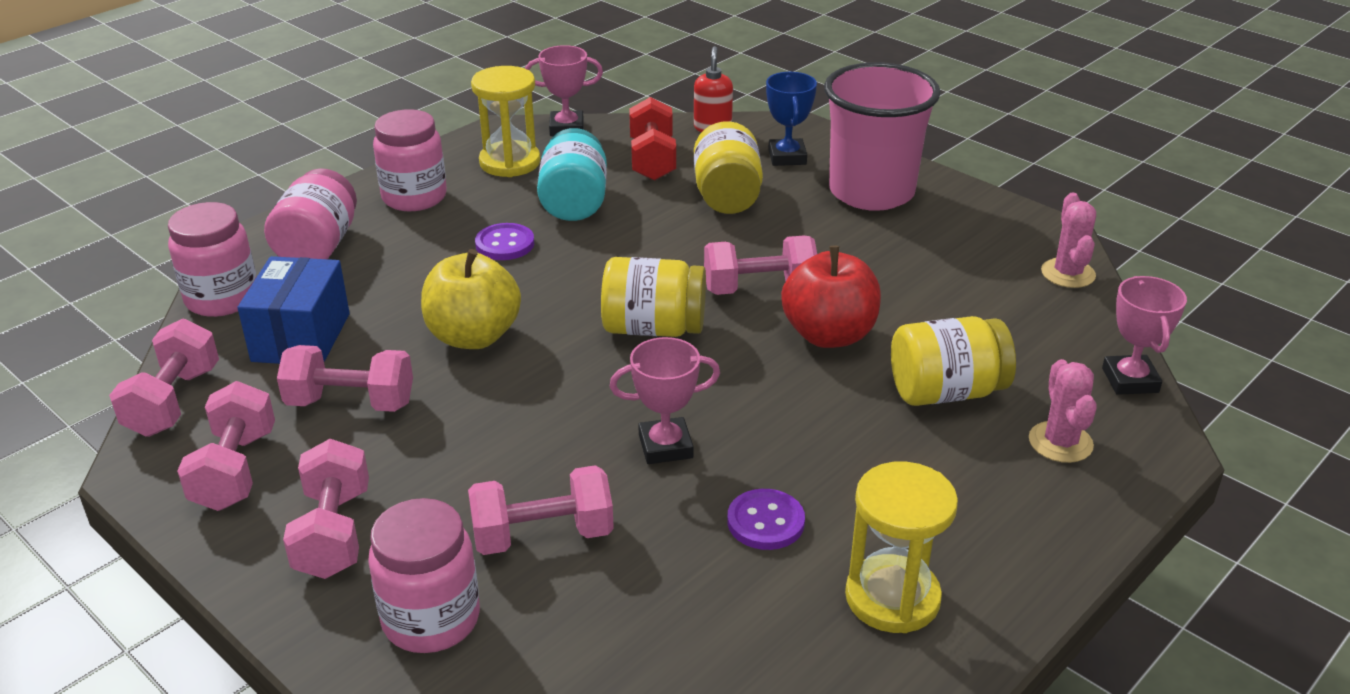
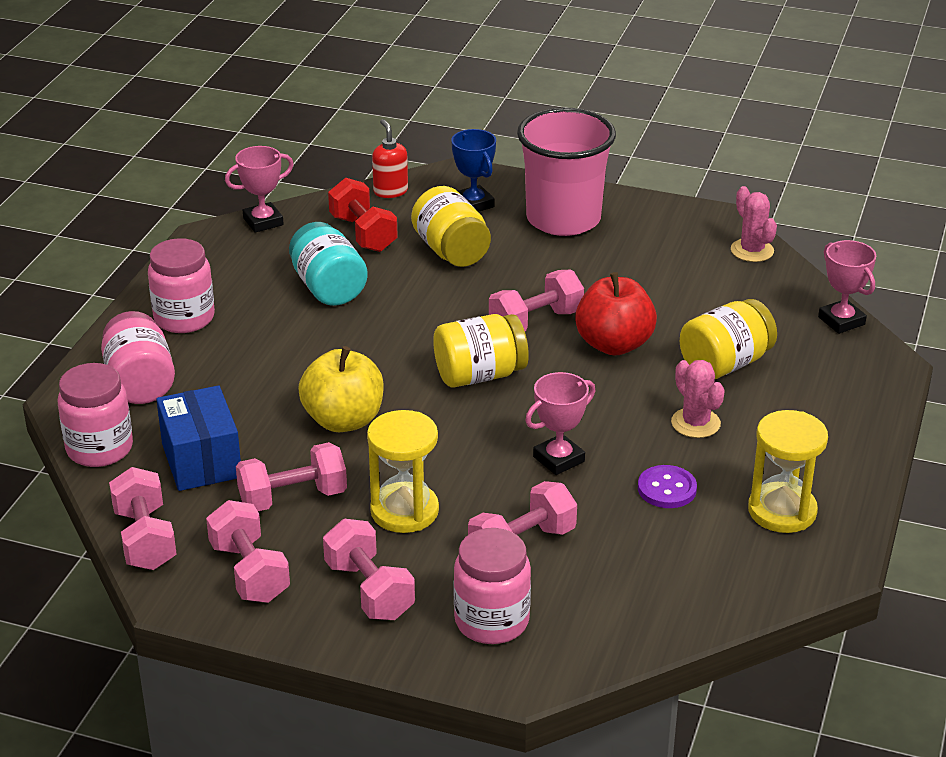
camera: 25 degrees left, 0 degrees up
(505, 244) = (301, 339): purple button -> none
(510, 162) = (240, 266): yellow hourglass -> yellow hourglass (404, 511)
(1060, 442) = (822, 378): pink cactus -> pink cactus (695, 423)

